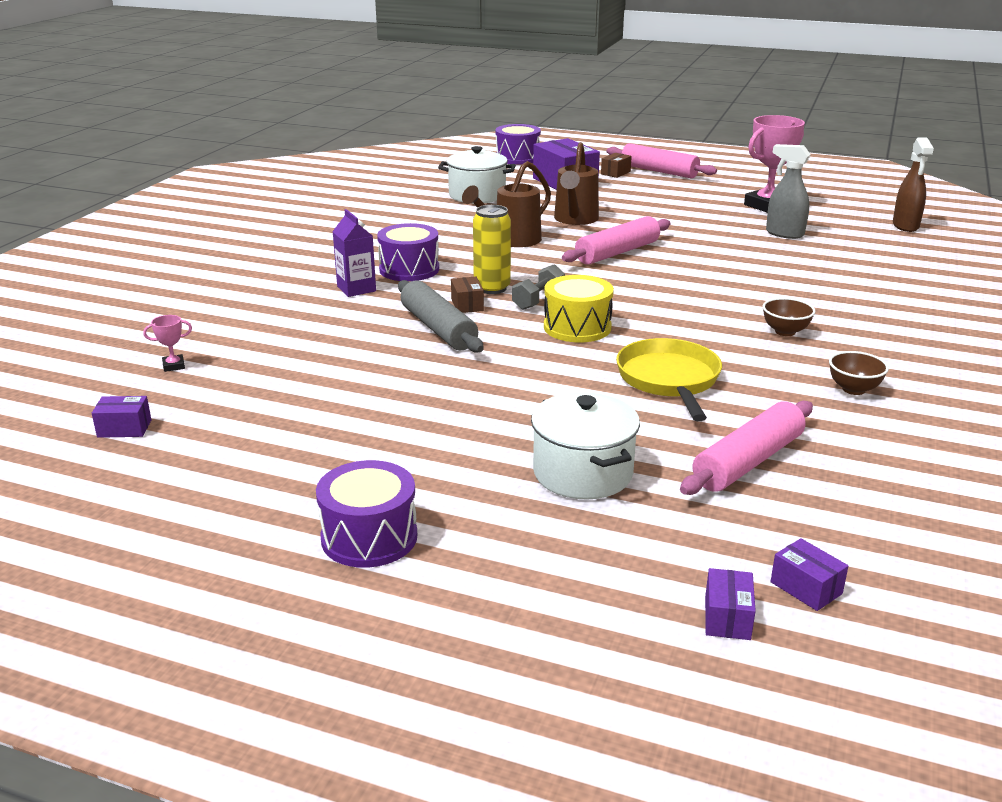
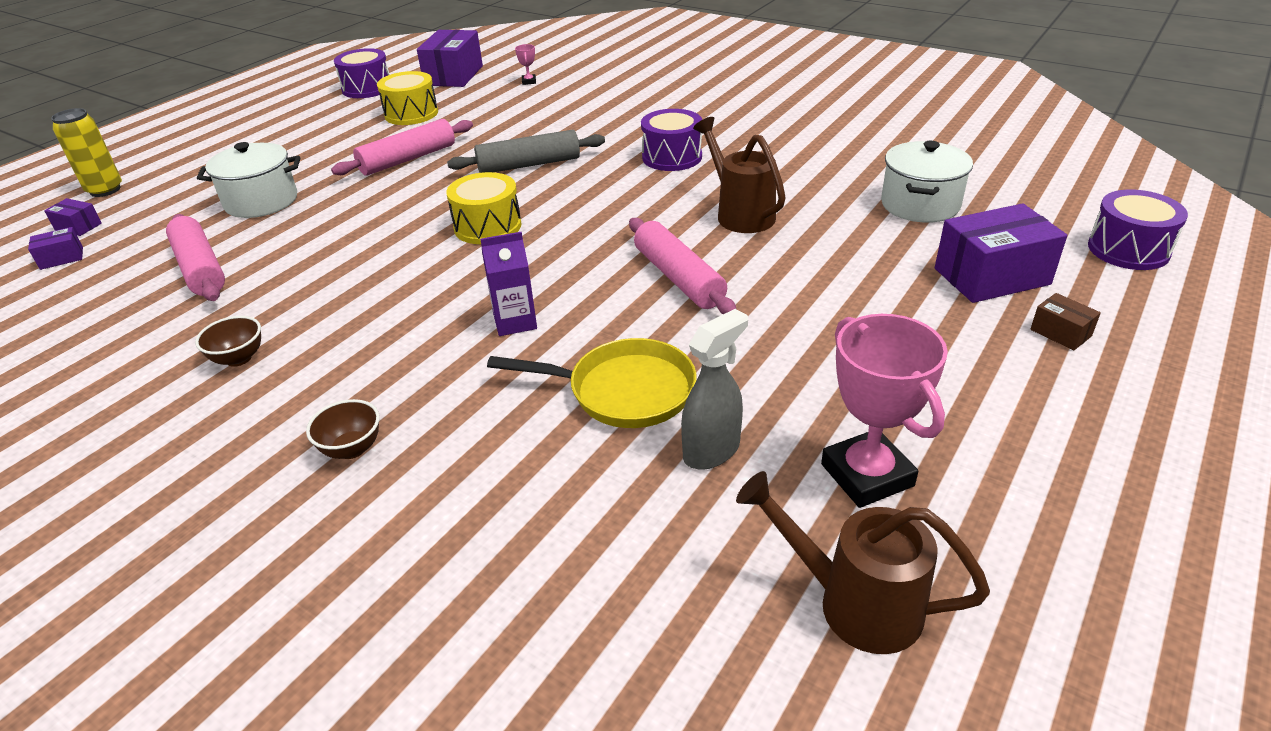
camera: 105 degrees right, 10 degrees up
(124, 428) = (453, 75): purple box -> purple box, size x2.11
(284, 430) = (411, 114): none -> yellow drum
(356, 289) = (634, 134): purple carton -> purple carton (515, 322)
(369, 537) = (272, 136): purple drum -> purple drum (367, 88)
(467, 305) = (571, 179): brown box -> none
(492, 288) = (605, 193): yellow can -> yellow can (105, 190)
(538, 300) = (562, 213): grey dumbbell -> none
(575, 220) = (811, 264): brown watering can -> brown watering can (855, 603)
(659, 171) = (1085, 385): pink rolling pin -> pink rolling pin (408, 159)
(669, 380) = (350, 257): yellow pan -> yellow pan (624, 391)
(785, 332) = (388, 350): brown bowl -> brown bowl (352, 449)
(905, 226) = (716, 656): brown spray bottle -> none

